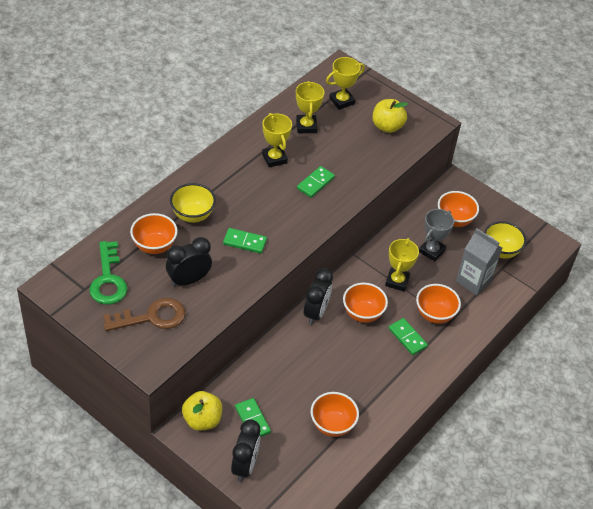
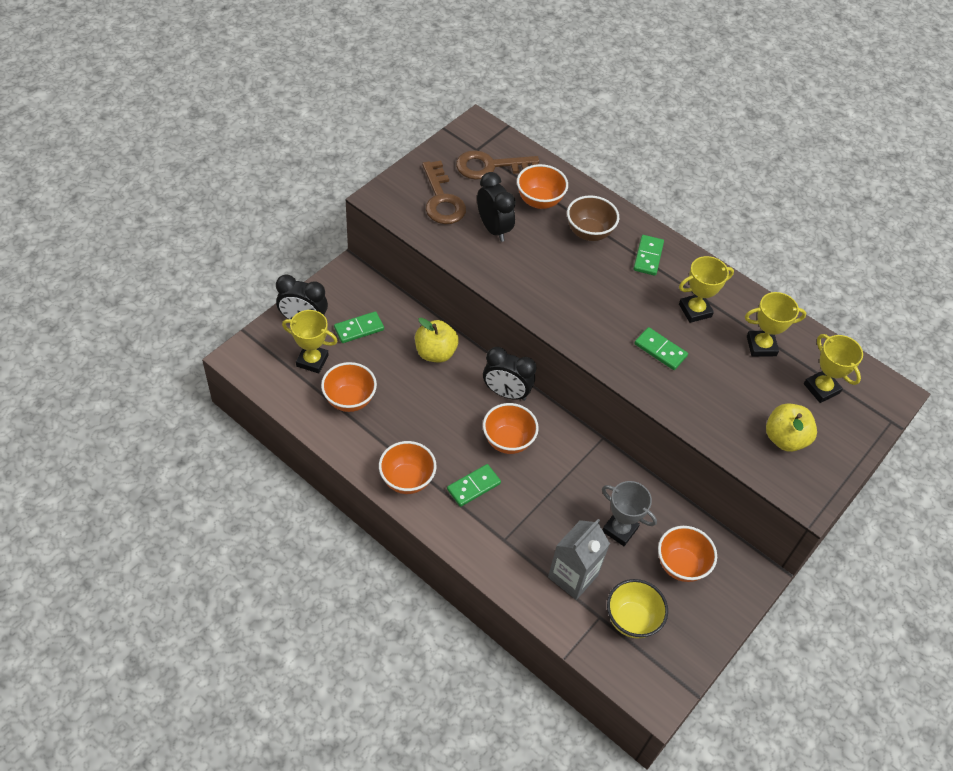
camera: 90 degrees right, 5 degrees up
(108, 279) = (490, 166): green key -> brown key
(192, 215) = (589, 233): yellow bowl -> brown bowl
(202, 420) = (360, 287): yellow apple -> yellow apple (435, 353)
(245, 242) = (554, 278): green domino -> green domino (648, 257)
(397, 281) = (563, 483): yellow trophy -> yellow trophy (312, 360)
(434, 315) = (511, 521): orange bowl -> orange bowl (407, 480)

